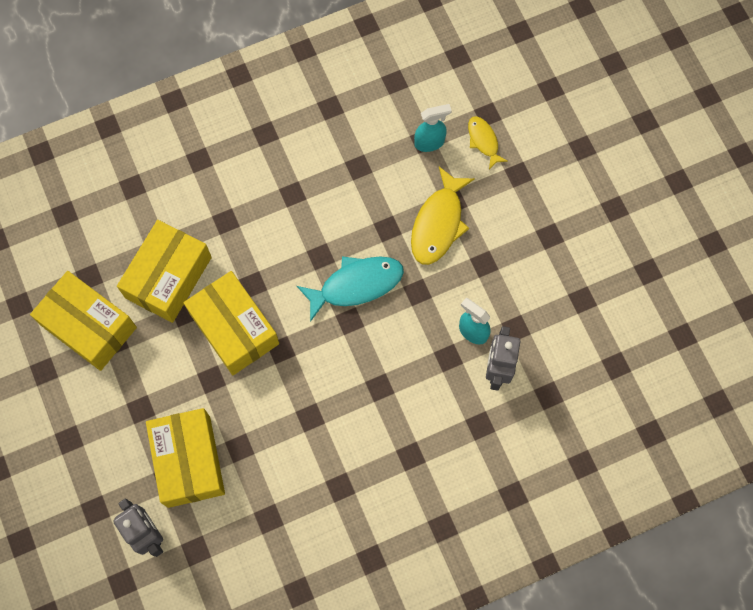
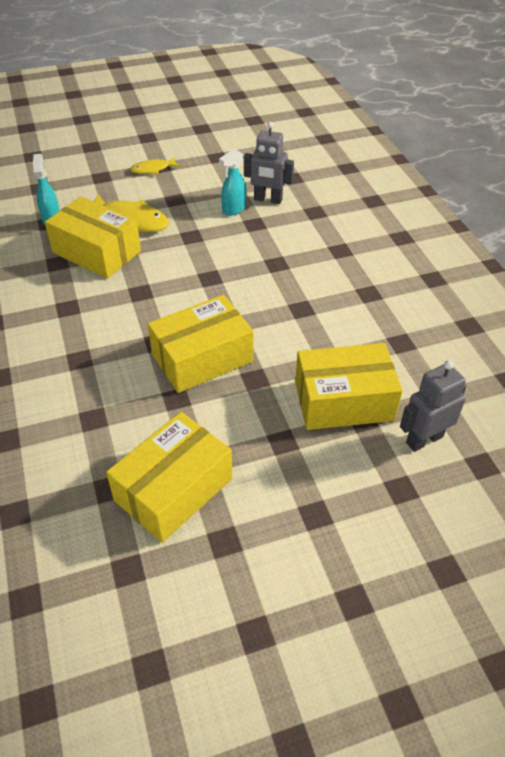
camera: 85 degrees left, 25 degrees down
(168, 277) = (130, 410): yellow box -> yellow box (97, 252)
(356, 285) = (175, 271): turquoise fish -> none
(483, 141) = (63, 191): yellow fish -> yellow fish (153, 169)

